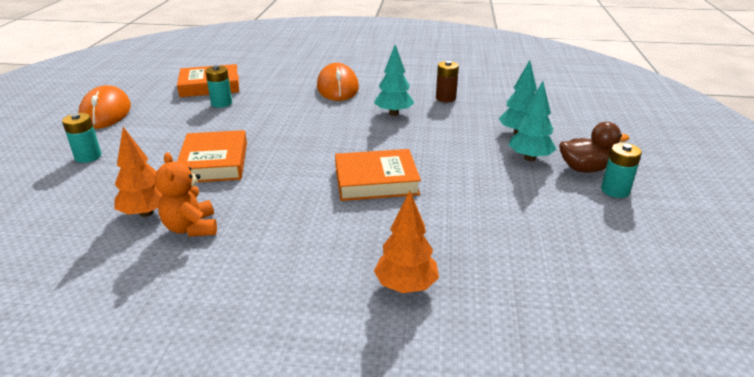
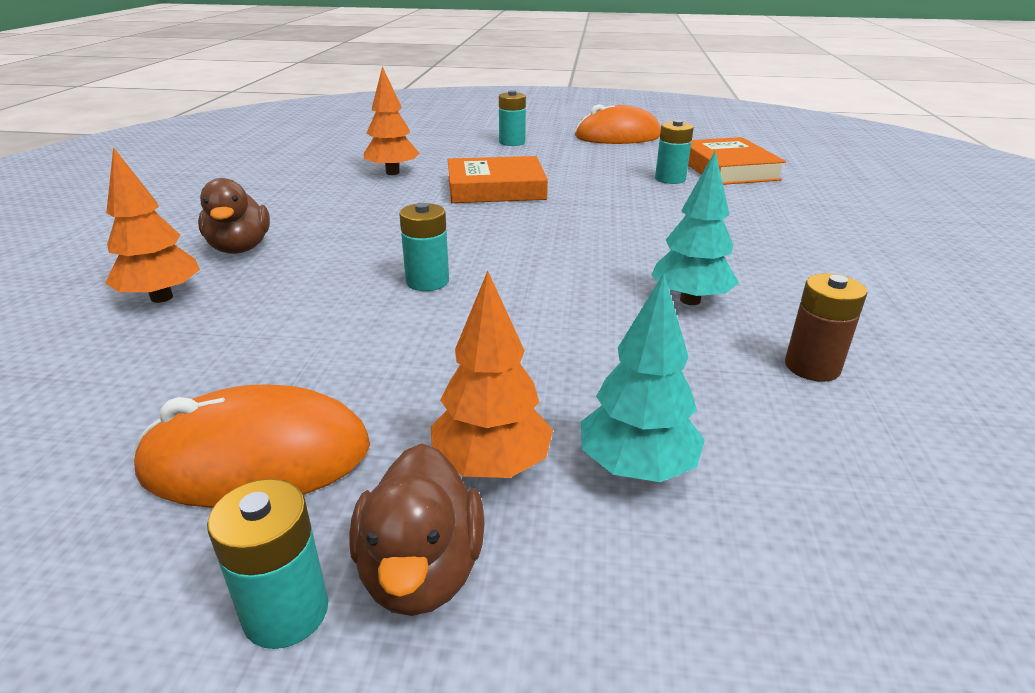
camera: 90 degrees right, 0 degrees up
(191, 228) = (355, 191): orange teddy bear -> none
(317, 268) = (240, 248): none -> brown duck
(337, 87) = (787, 249): orange mouse -> orange mouse (257, 458)
(376, 181) = (427, 281): orange book -> turquoise battery
(529, 158) = (491, 465): turquoise tree -> orange tree

